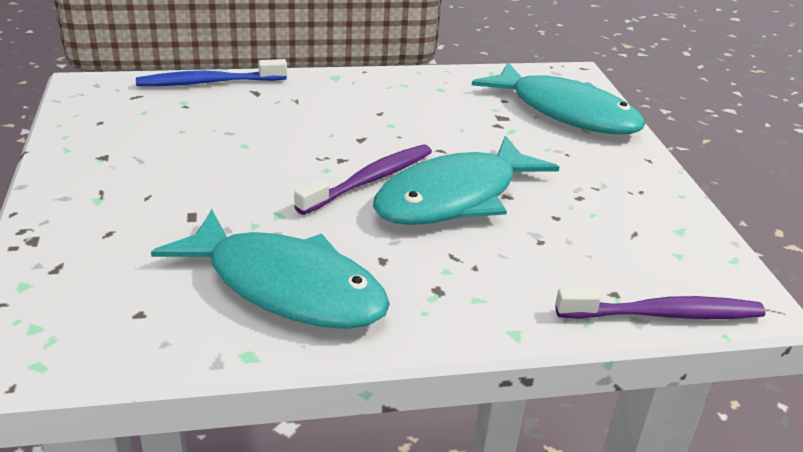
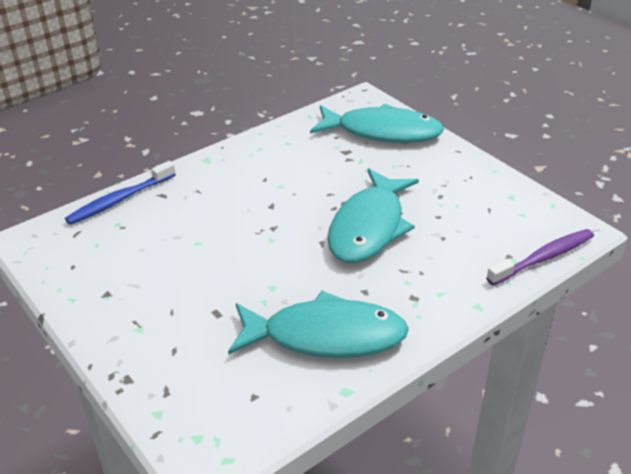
camera: 25 degrees left, 5 degrees up
(369, 181) = (306, 237): purple toothbrush -> none

